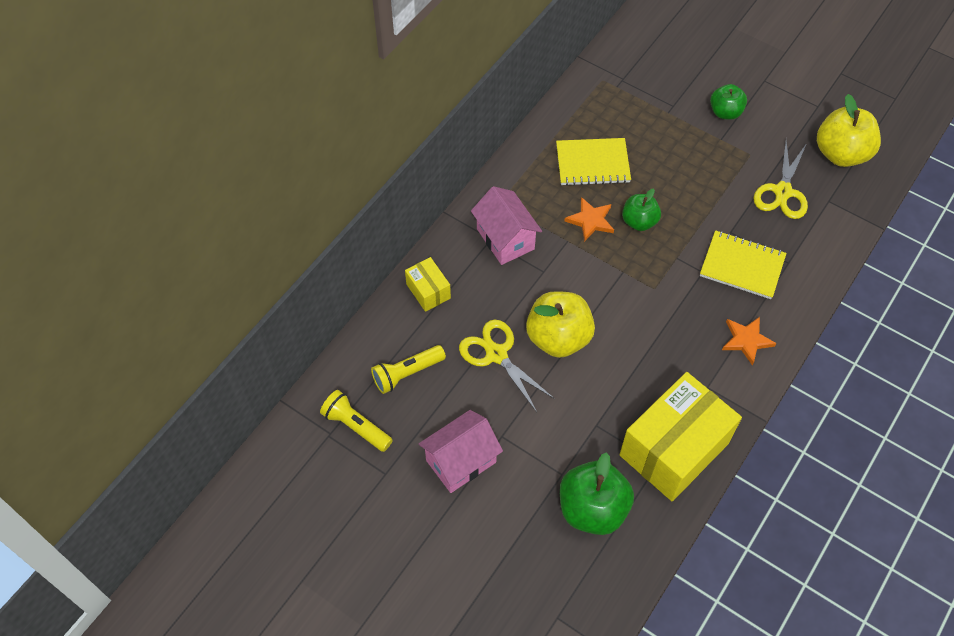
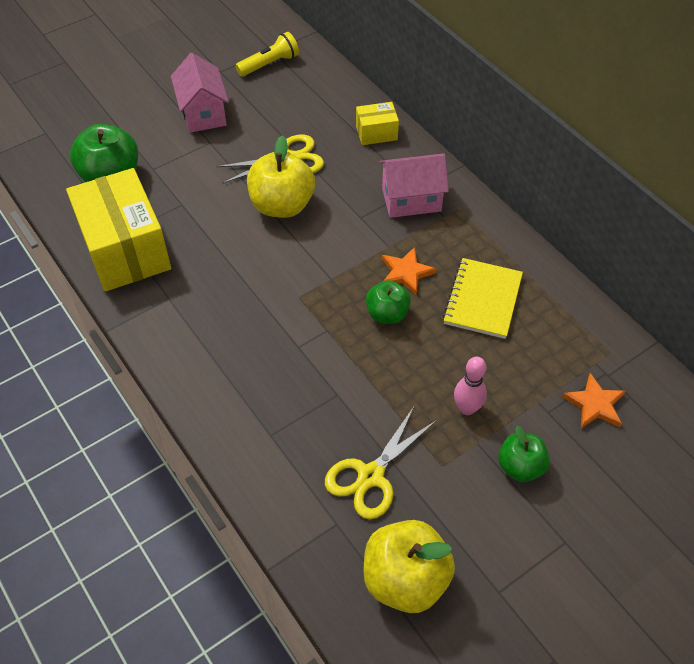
camera: 110 degrees right, 5 degrees down
(407, 373) = (300, 101): yellow flashlight -> none
(696, 151) = (467, 408): none -> pink bowling pin
(742, 266) = (287, 386): yellow notebook -> none
(746, 340) = (198, 351): orange star -> orange star (595, 404)
(783, 192) = (371, 476): yellow scissors -> yellow scissors turned 90 degrees counterclockwise

